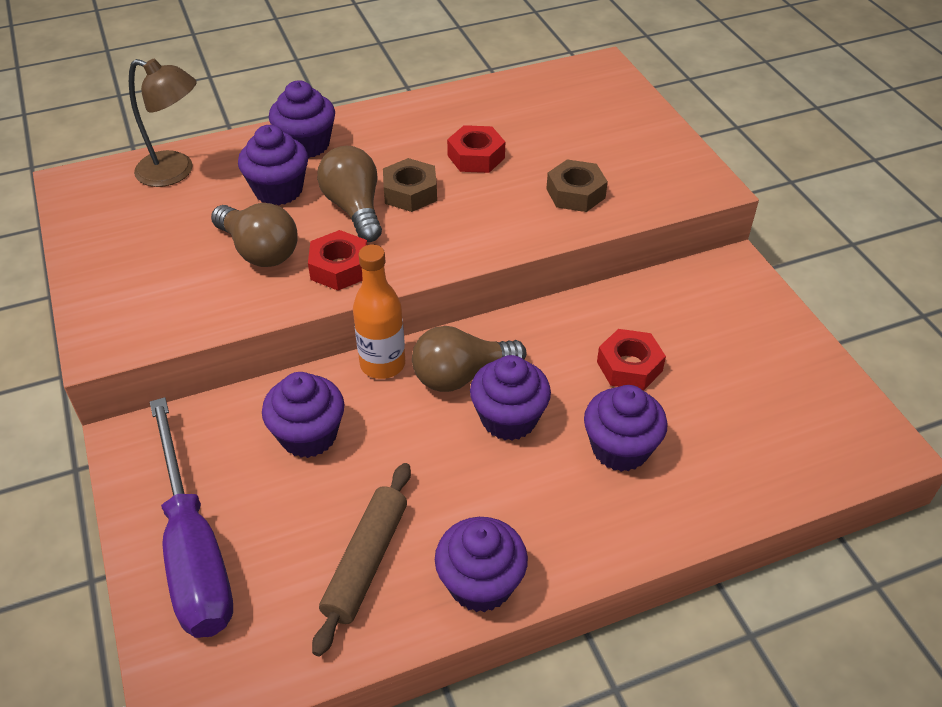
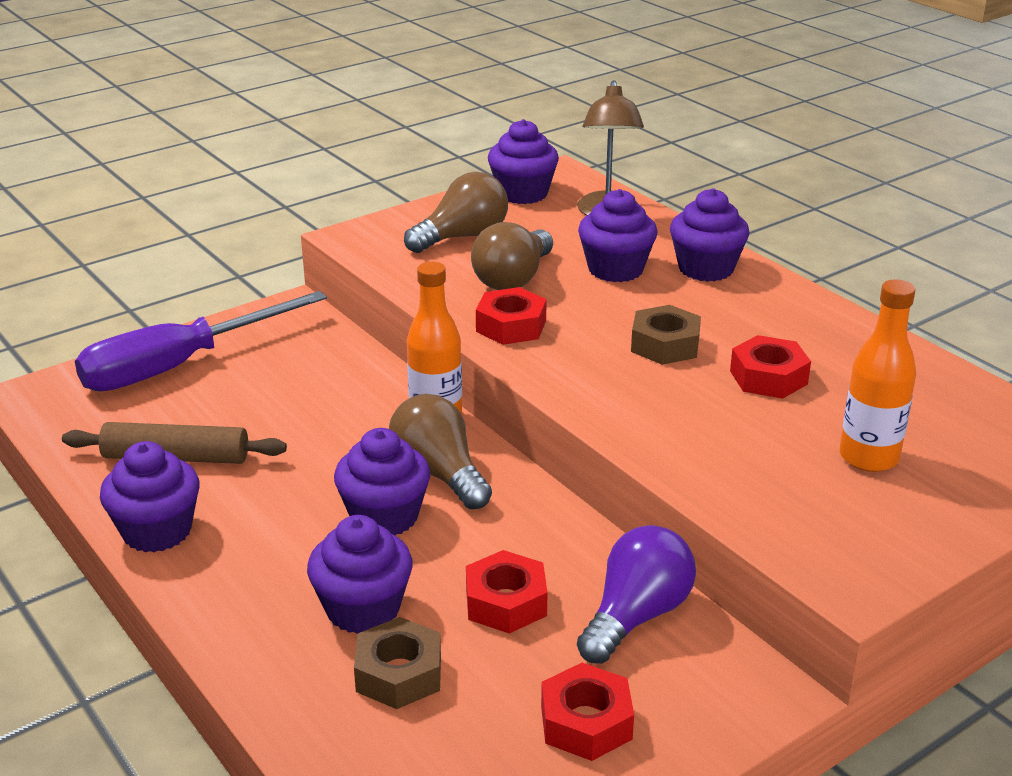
camera: 75 degrees right, 15 degrees down
(308, 435) = (323, 395): purple cupcake -> purple cupcake (522, 193)
(354, 209) = (613, 317): brown light bulb -> brown light bulb (462, 237)
(575, 193) = (747, 463): brown nut -> brown nut (398, 674)
(585, 143) = (868, 457): none -> orange bottle
(657, 305) = (636, 616): none -> purple light bulb
(752, 351) = (586, 722): none -> red nut

